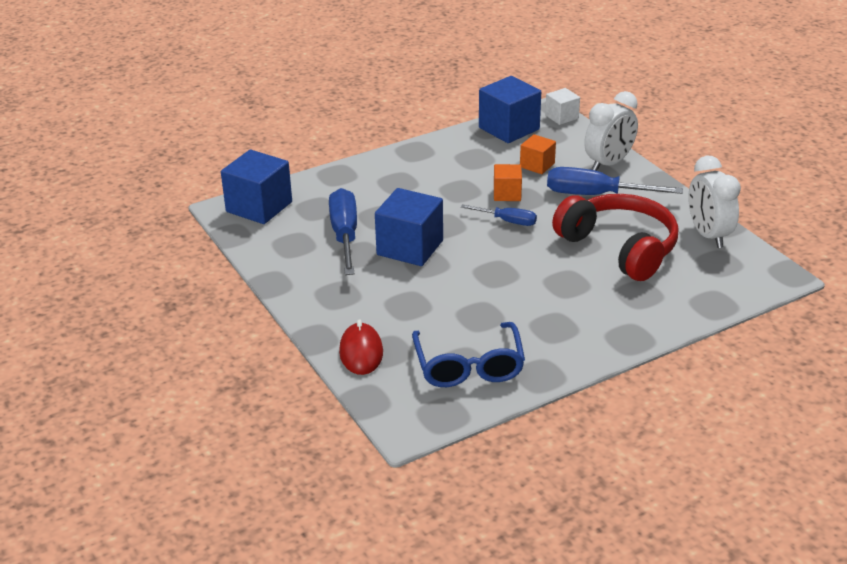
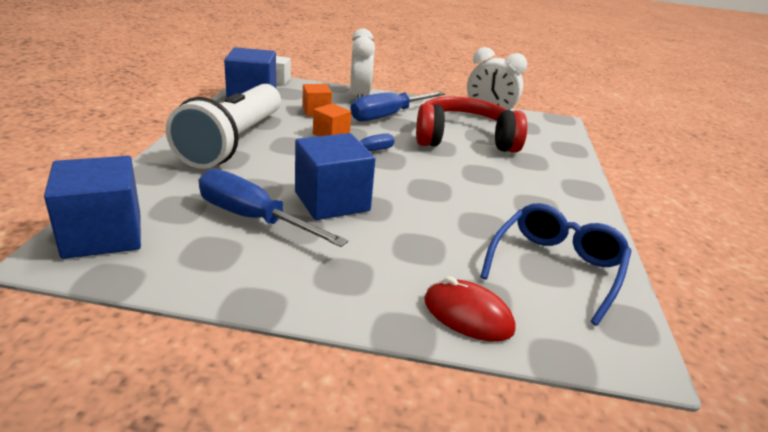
camera: 55 degrees left, 5 degrees down
(423, 170) = (234, 142): none -> white flashlight
(469, 366) = (556, 268): blue glasses -> blue glasses turned 90 degrees counterclockwise

